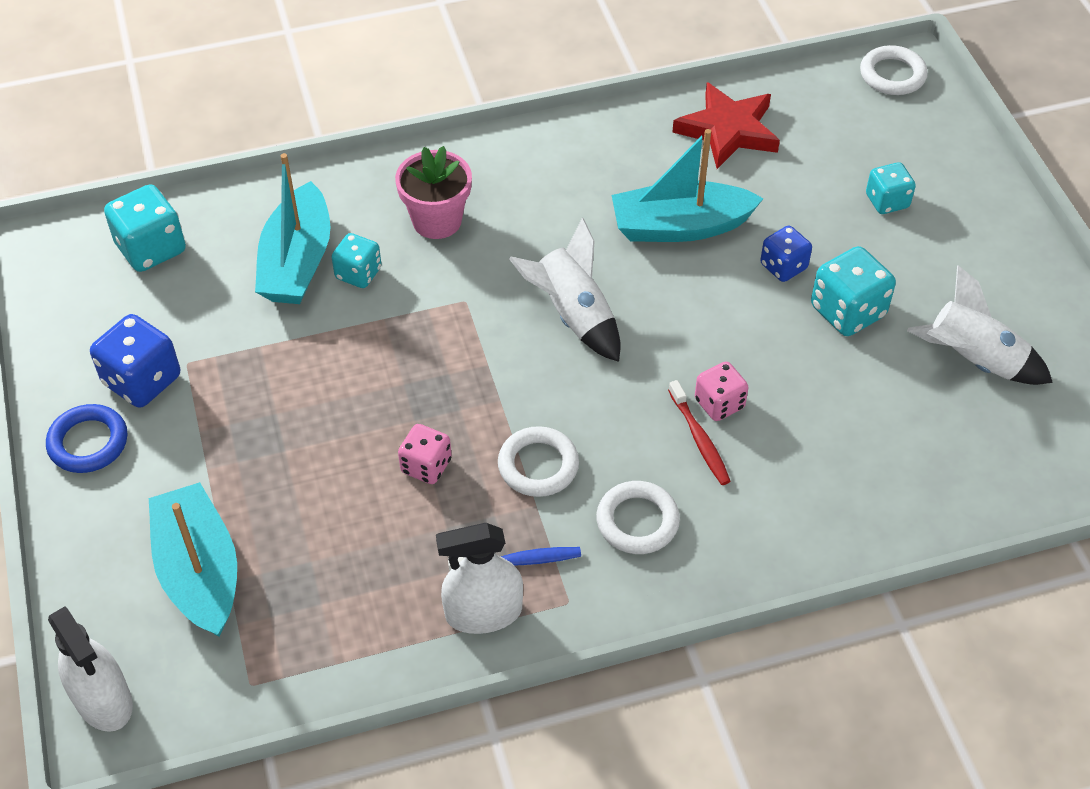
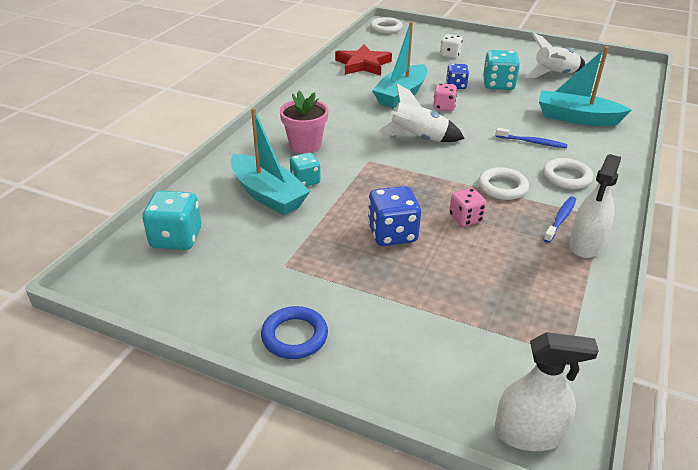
camera: 50 degrees left, 15 degrees down
(142, 380) = (274, 289): blue dice -> blue dice (392, 234)
(199, 571) = (457, 335): turquoise boat -> turquoise boat (576, 118)
(699, 439) = (532, 142): red toothbrush -> blue toothbrush
(719, 403) = (516, 129): pink dice -> pink dice (443, 107)
(887, 201) = (450, 55): turquoise dice -> white dice

